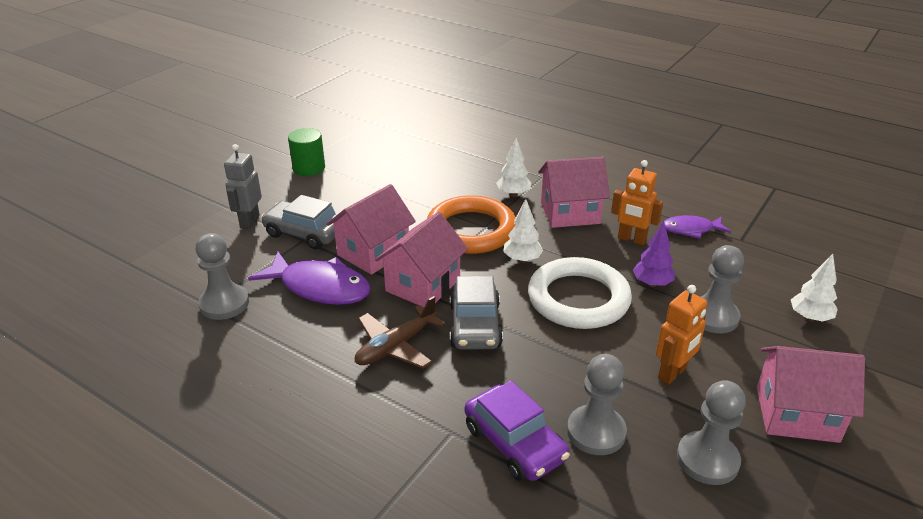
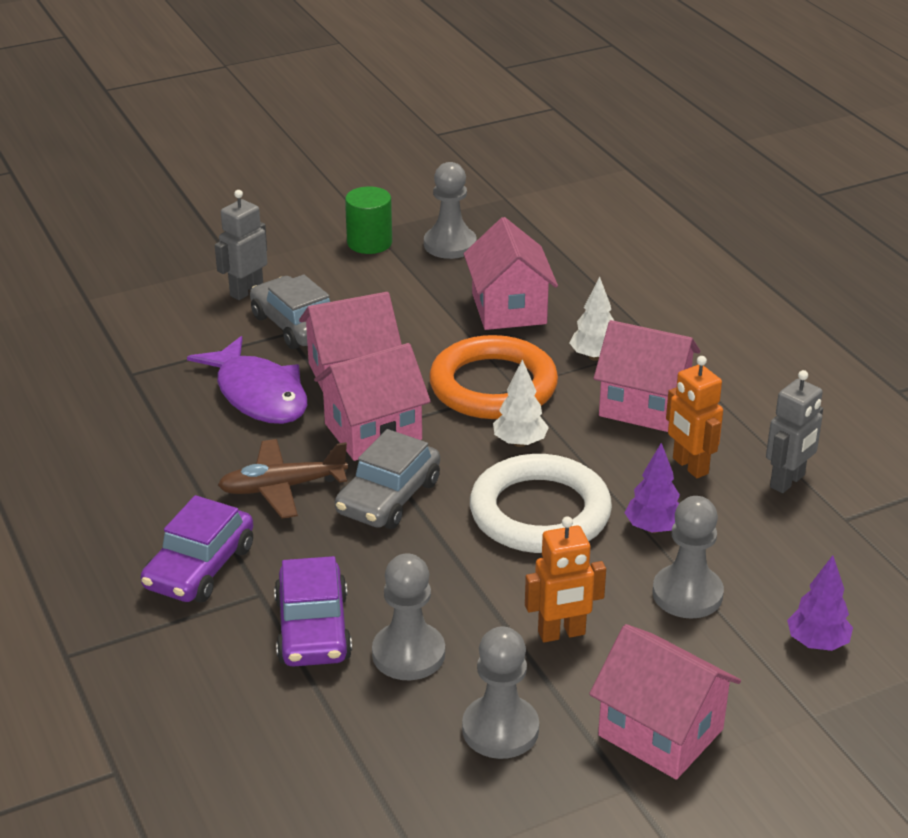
camera: 30 degrees right, 0 degrees up
(224, 304) = (147, 378): grey pawn -> grey pawn (450, 245)
(388, 431) = (200, 567): none -> purple car
(435, 182) = (509, 309): none -> pink house
(691, 230) = (787, 481): purple fish -> grey robot
(810, 318) = (817, 643): white tree -> purple tree

